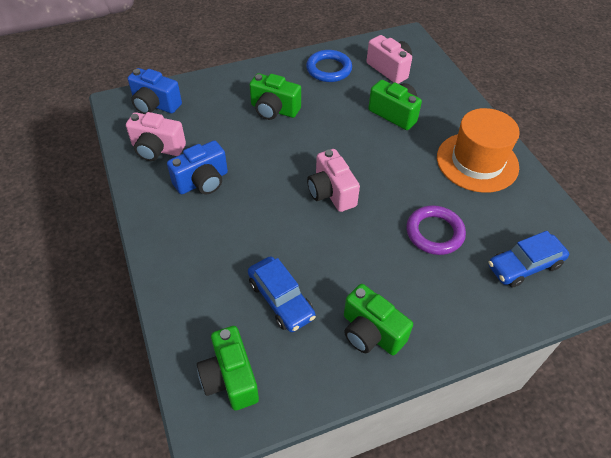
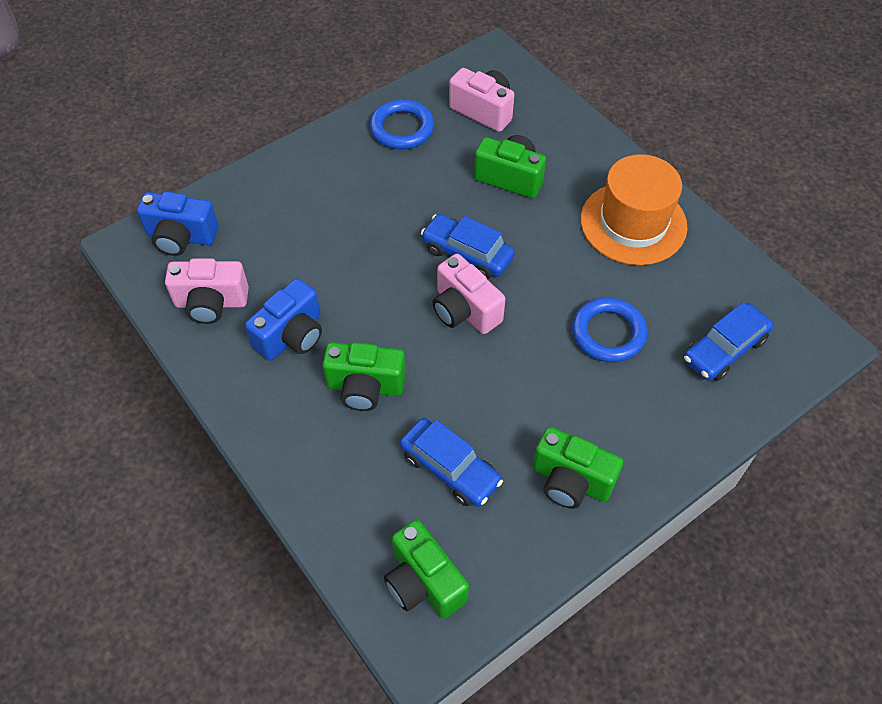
camera: 15 degrees left, 5 degrees up
(274, 110) = (349, 207): green camera -> green camera (365, 387)
(346, 156) = (467, 253): none -> blue car
(434, 233) = (608, 333): purple ring -> blue ring

